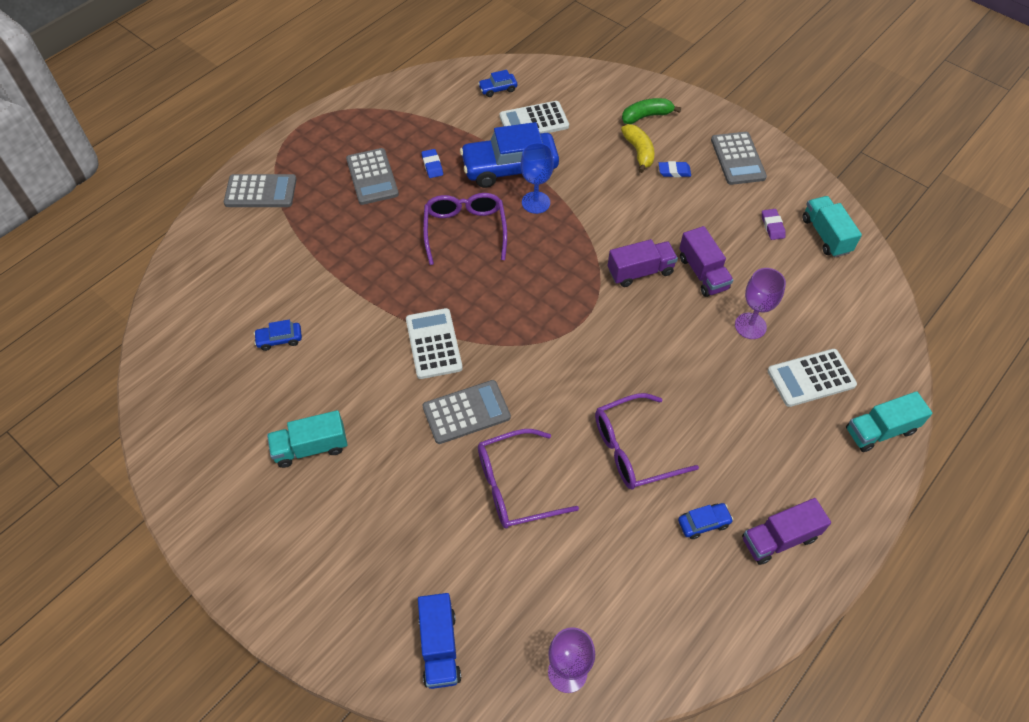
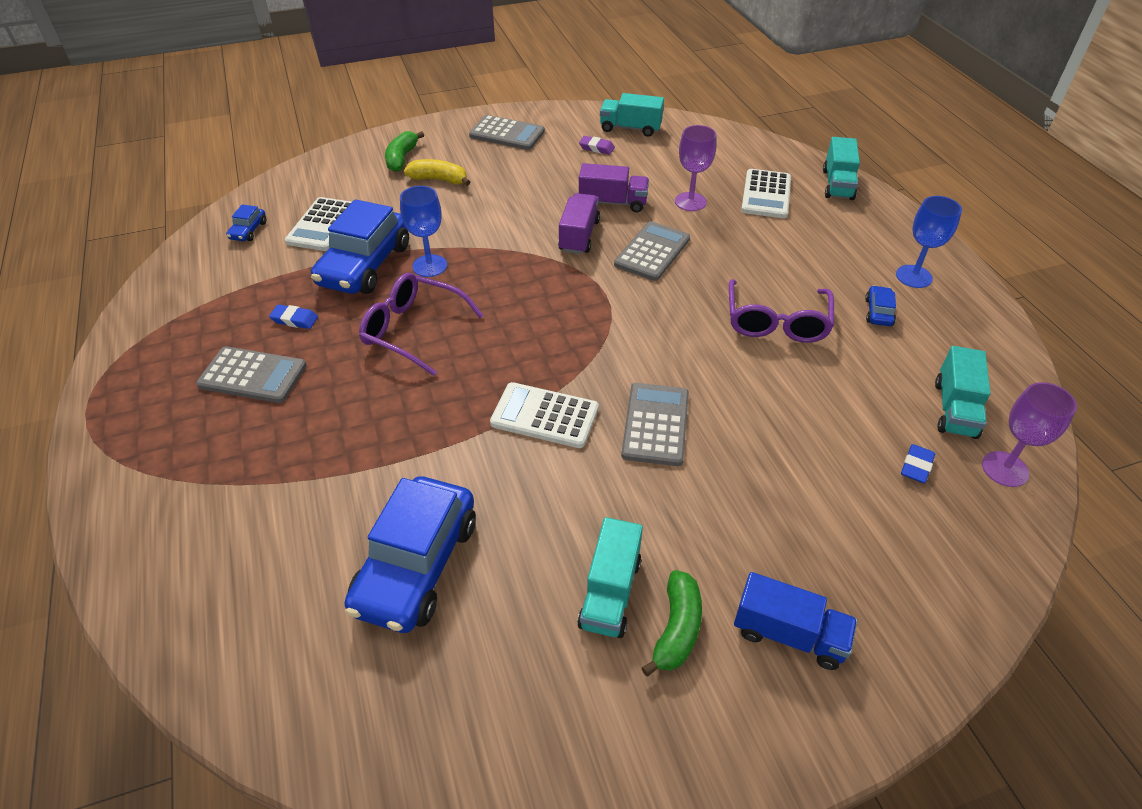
camera: 60 degrees left, 10 degrees down
(260, 192) = (149, 495): grey calculator -> grey calculator (652, 252)
(279, 339) = (416, 565): blue car -> blue car, size x2.35
(303, 495) = (676, 629): none -> green banana
(439, 647) = (944, 566): blue truck -> blue truck (789, 634)
(514, 486) = (772, 423): purple glasses -> none
(616, 617) = (954, 409): none -> turquoise truck
(674, 171) = (484, 170): blue eraser -> blue eraser (916, 466)
(779, 538) = (913, 276): purple truck -> blue goblet

